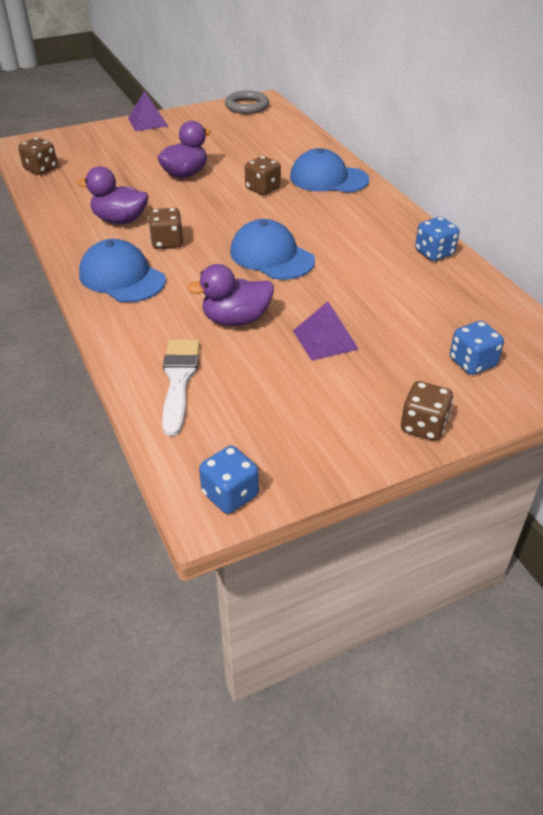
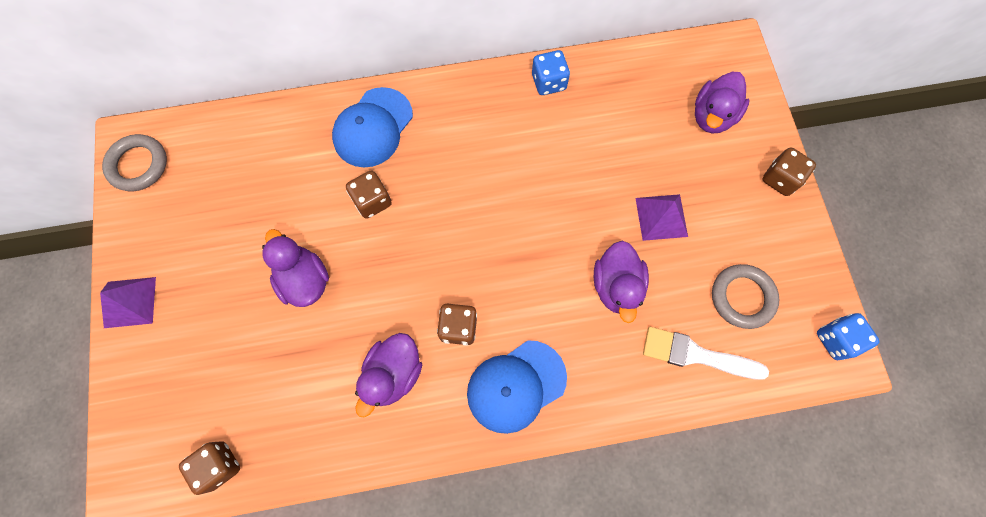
camera: 75 degrees left, 30 degrees up
(256, 408) = (742, 297): none -> grey ring
(271, 256) = (515, 227): blue cap -> none
(472, 362) = (712, 116): blue dice -> purple duck

